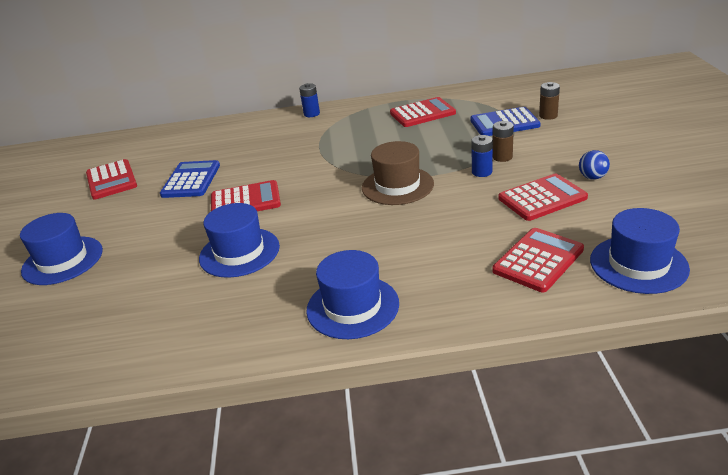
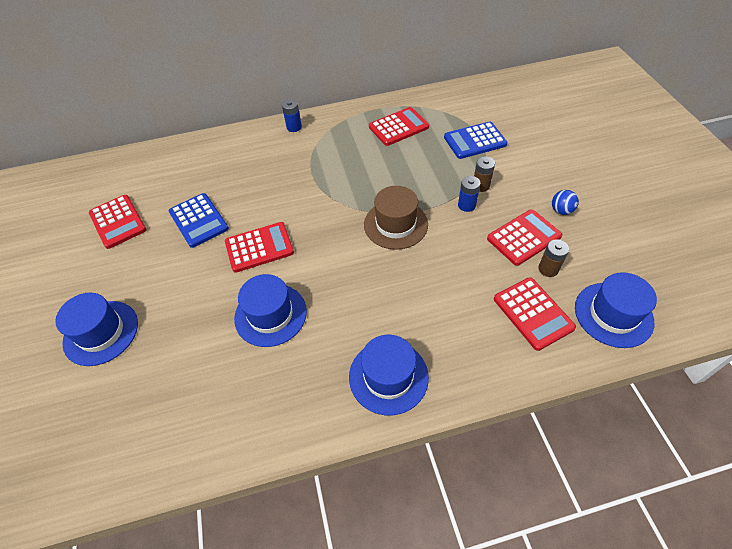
camera: 10 degrees left, 20 degrees up
(191, 180) = (199, 220): blue calculator -> blue calculator turned 150 degrees clockwise
(538, 260) = (533, 313): red calculator -> red calculator turned 120 degrees clockwise
(548, 116) = (511, 131): brown battery -> brown battery (548, 269)

